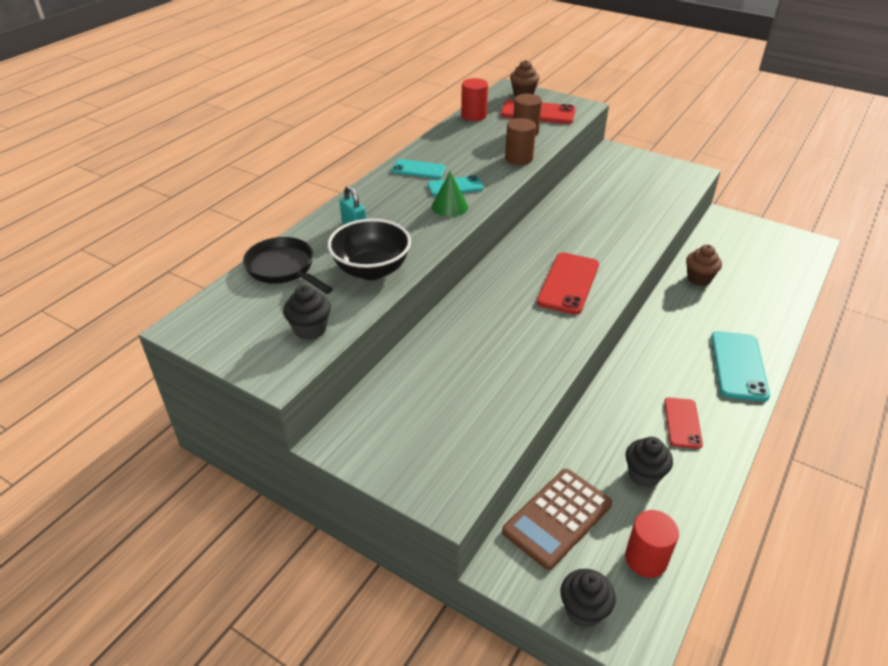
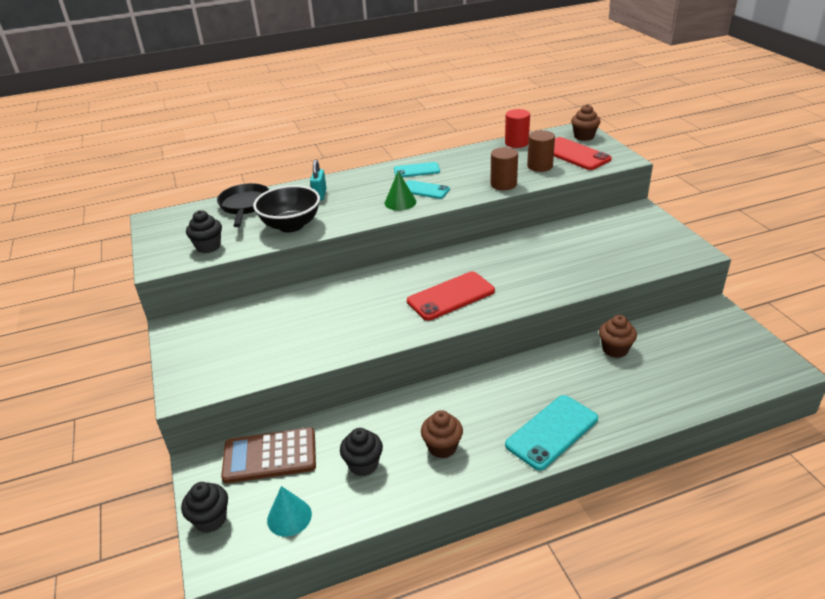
camera: 40 degrees right, 5 degrees down
(418, 169) = (416, 170): turquoise phone -> turquoise phone turned 60 degrees counterclockwise
(646, 559) = (289, 517): red cylinder -> turquoise cone
(682, 423) = (442, 447): red phone -> brown cupcake

